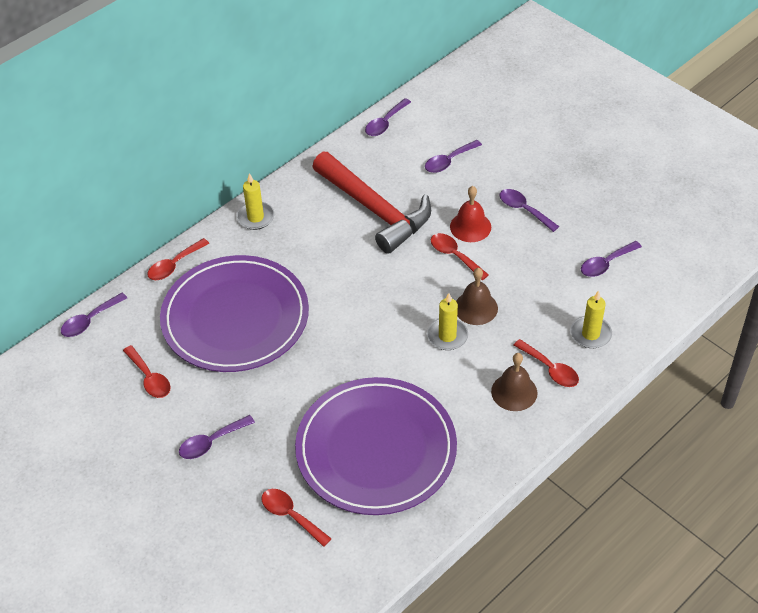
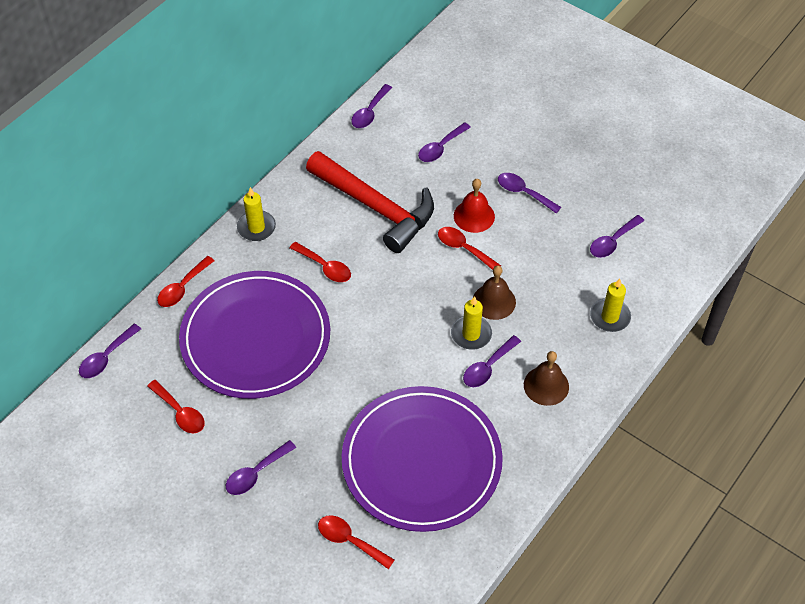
camera: 10 degrees left, 5 degrees up
(458, 368) = (488, 367): none -> purple spoon
(550, 369) = (576, 358): red spoon -> red spoon (324, 267)

